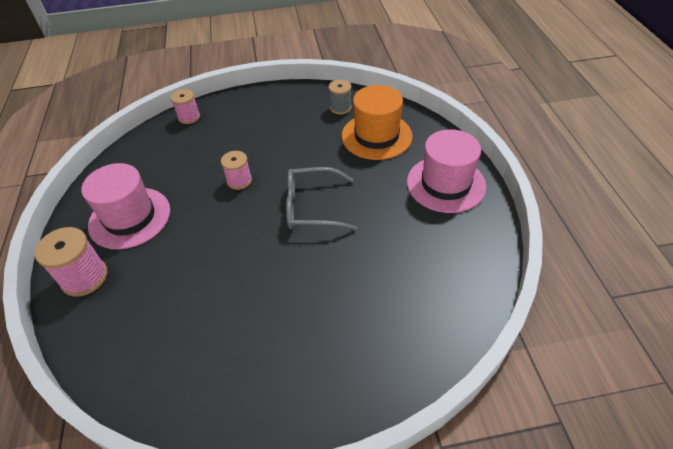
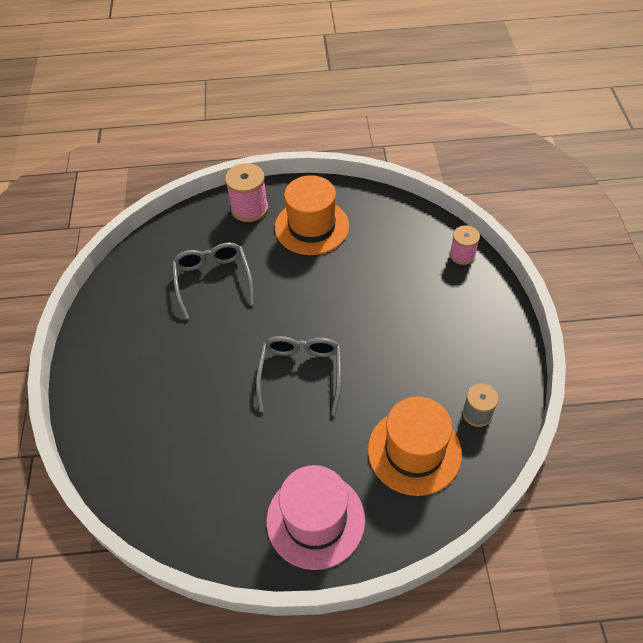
camera: 95 degrees right, 5 degrees up
(130, 217) = (311, 227): pink hat -> orange hat
(191, 296) = (213, 280): none -> grey glasses
(239, 181) = (349, 307): pink spool -> none

